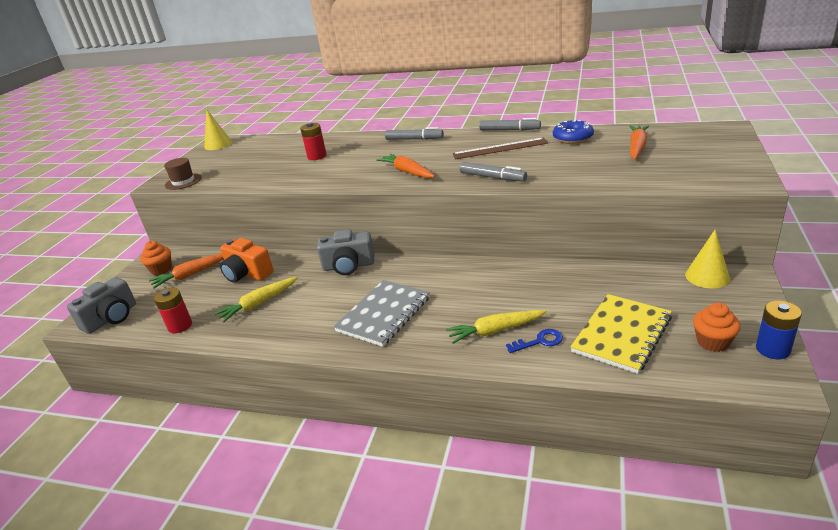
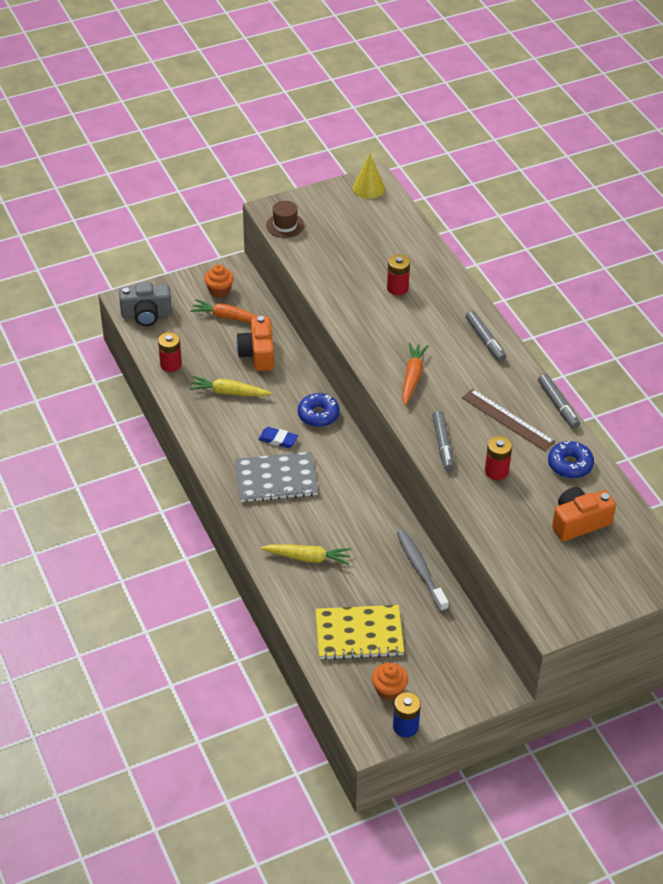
camera: 45 degrees right, 15 degrees up
(344, 296) = (278, 439): none -> blue eraser
(348, 266) = (318, 415): grey camera -> blue donut
(495, 331) = (307, 558): yellow carrot -> yellow carrot turned 150 degrees clockwise
(539, 341) = (315, 590): blue key -> none
(547, 164) = (496, 471): none -> red battery
(571, 272) = (420, 570): none -> grey toothbrush
(637, 147) = (579, 522): orange carrot -> orange camera
(707, 276) = (481, 661): yellow cone -> none

